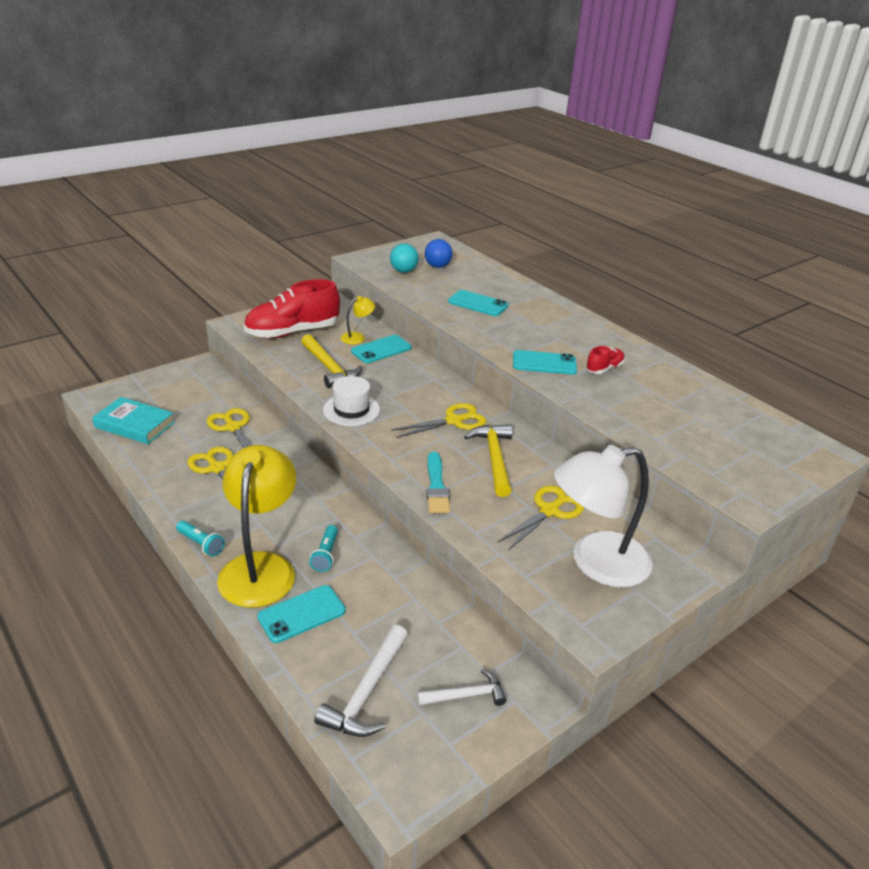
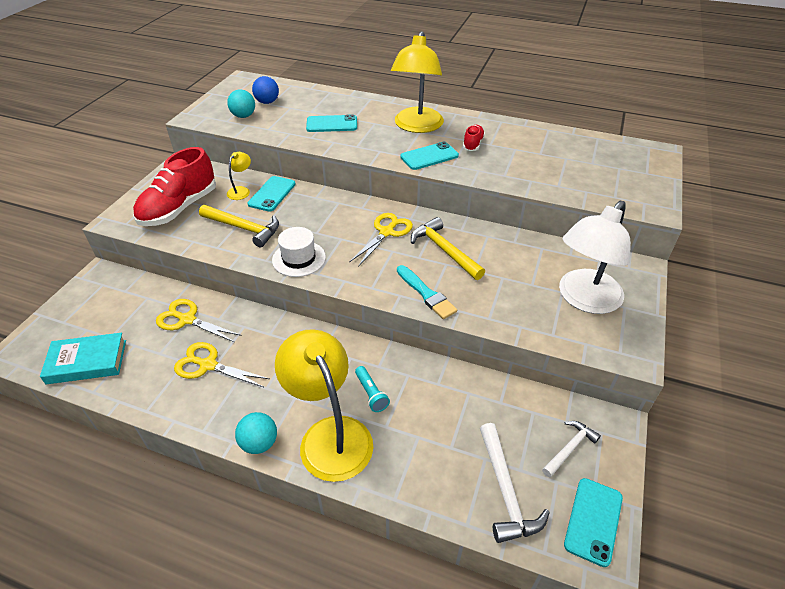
camera: 30 degrees left, 10 degrees up
(201, 544) = (259, 443): turquoise flashlight -> turquoise ball
(302, 614) = (400, 456): turquoise phone -> turquoise phone (593, 521)
(549, 511) = (519, 274): yellow scissors -> none
(562, 333) = (417, 126): none -> yellow lamp

